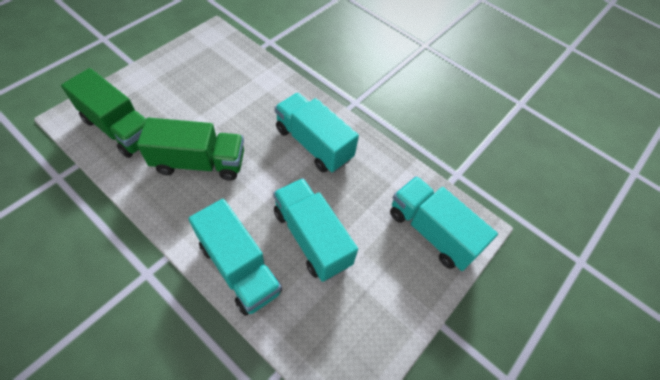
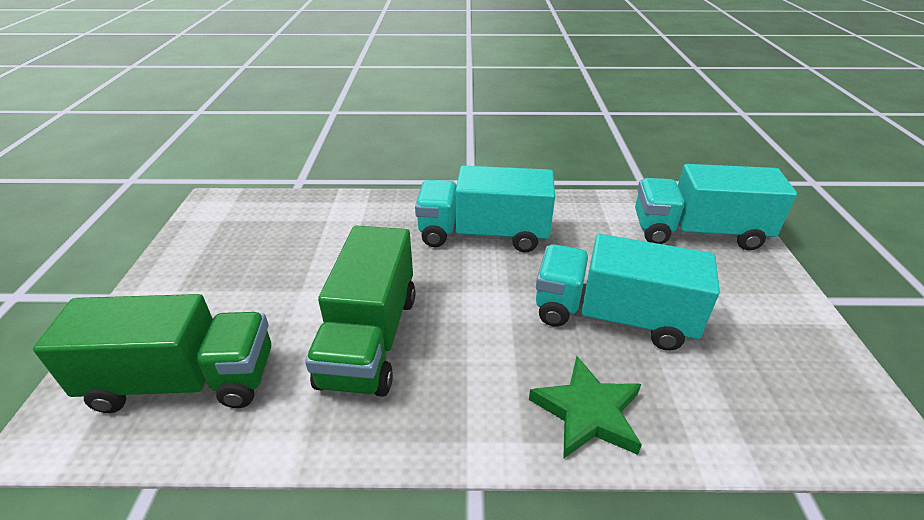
camera: 35 degrees left, 20 degrees down
(199, 162) = (370, 338): green truck -> green truck turned 135 degrees clockwise
(239, 268) = (587, 412): turquoise truck -> green star

